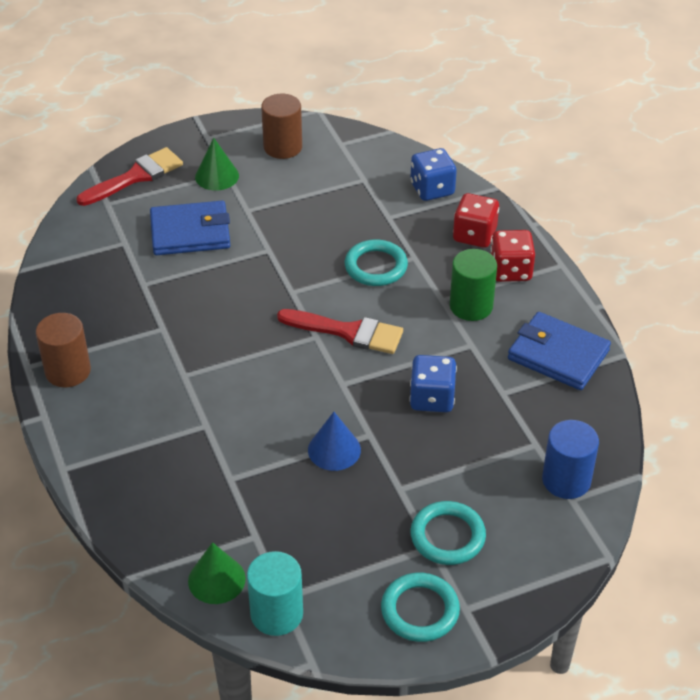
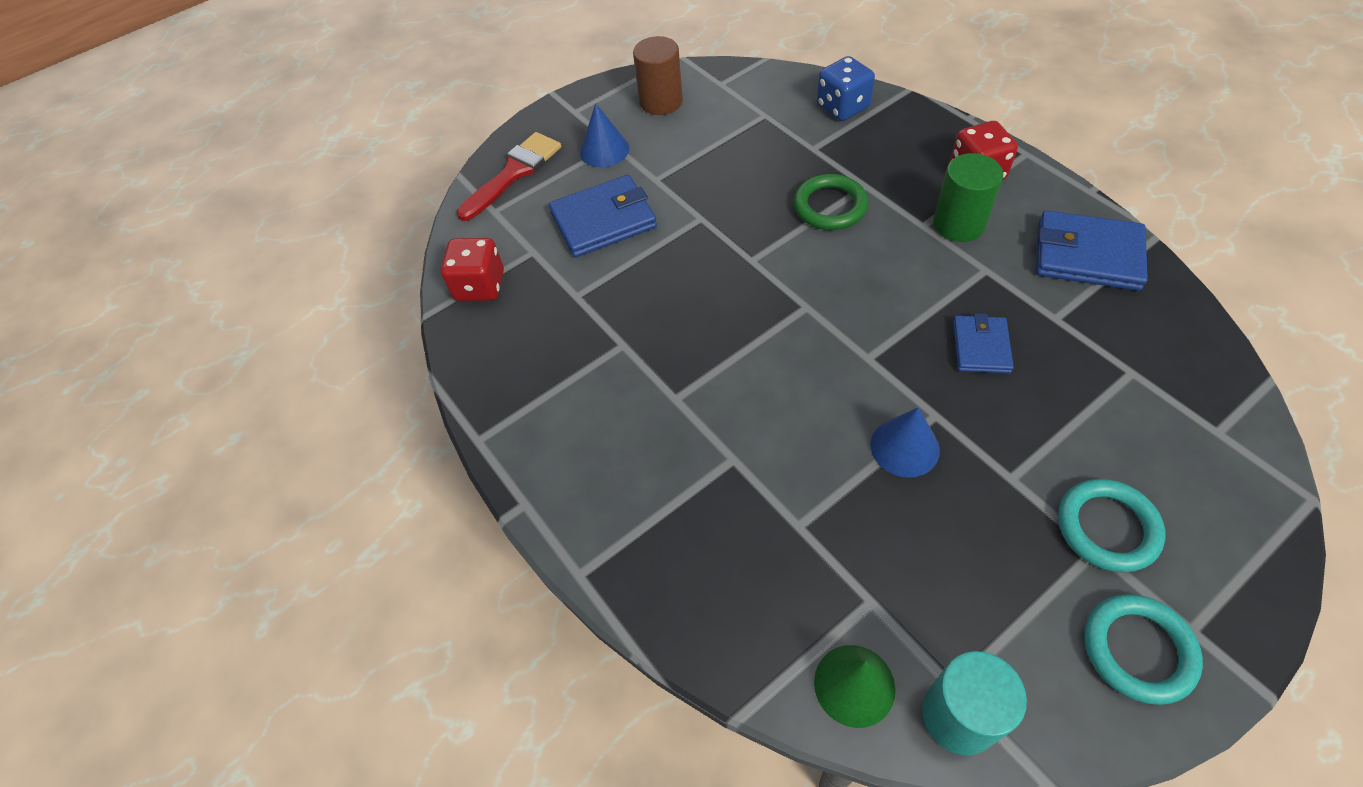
camera: 10 degrees left, 10 degrees up
(68, 371) = (531, 433): brown cylinder -> none
(217, 176) = (604, 150): green cone -> blue cone
(348, 332) = (840, 291): red brush -> none
(376, 266) = (830, 206): turquoise ring -> green ring
(432, 398) = (980, 347): blue dice -> blue wallet
(474, 235) = (915, 144): red dice -> red dice (480, 286)
(566, 480) = (1196, 408): blue cylinder -> none

